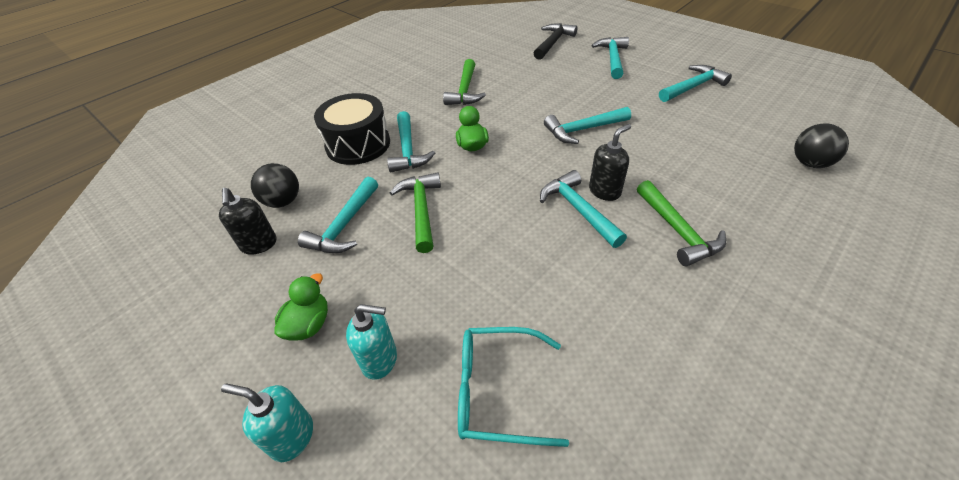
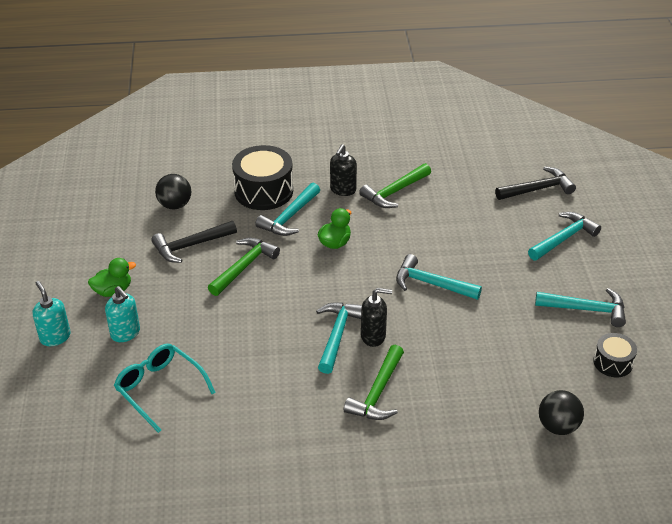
camera: 40 degrees right, 5 degrees down
(259, 244) = (135, 226): black soap dispenser -> black soap dispenser (343, 190)
(344, 225) = (191, 245): turquoise hammer -> black hammer
(760, 105) = (613, 362): none -> black drum

